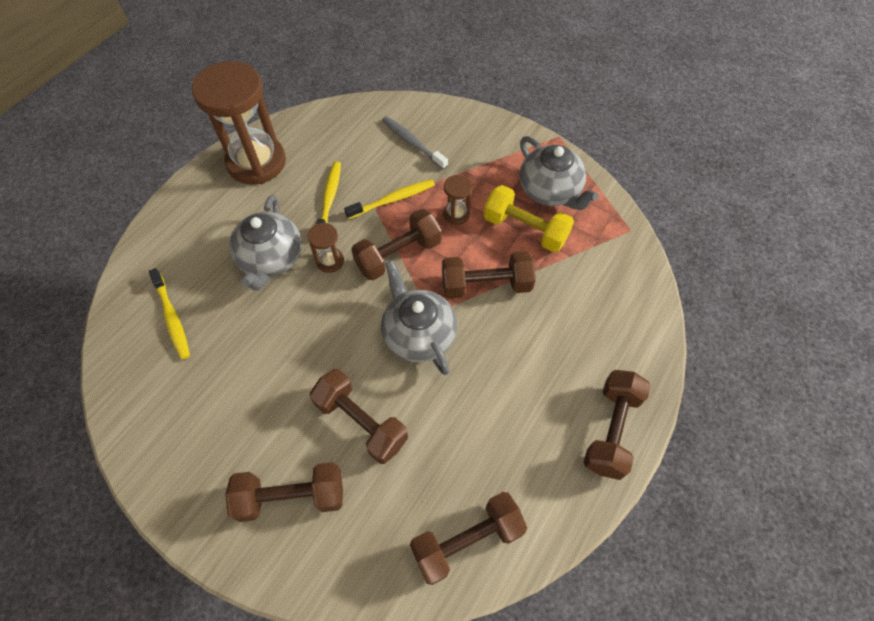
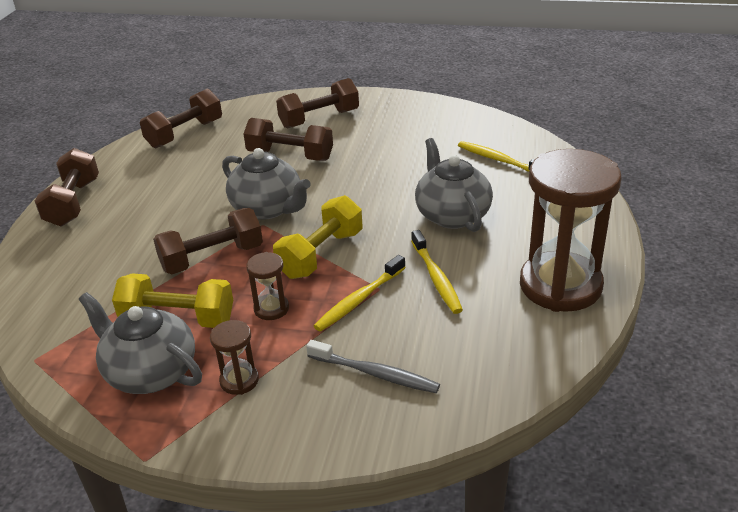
camera: 160 degrees right, 25 degrees down
(330, 261) = (390, 230): brown hourglass -> brown hourglass (239, 380)
(398, 255) = (321, 254): brown dumbbell -> yellow dumbbell

